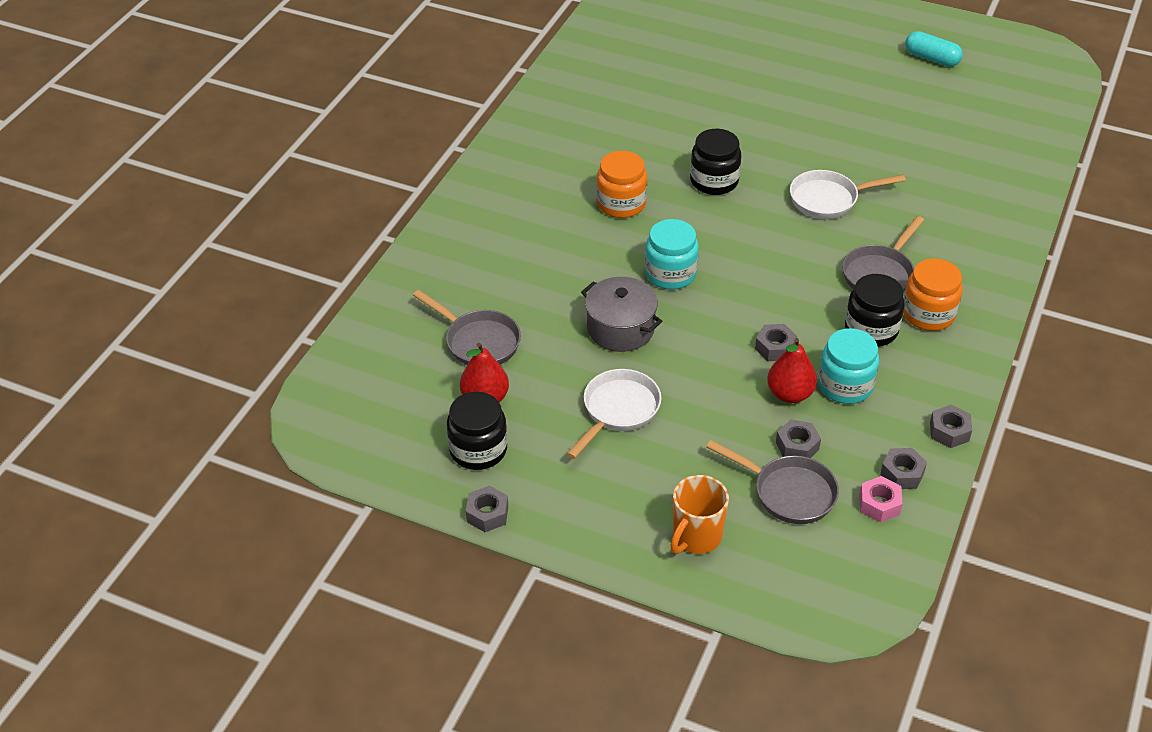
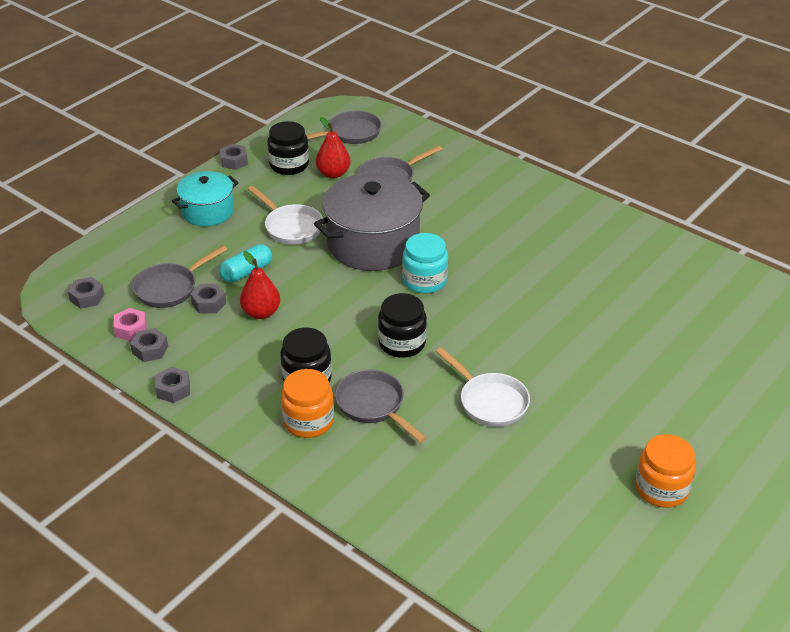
camera: 105 degrees right, 5 degrees down
(380, 404) = (350, 133): none -> grey pan
(617, 506) = (208, 211): none -> turquoise pot
(620, 328) = (373, 243): grey pot -> grey pot, size x1.70
(621, 204) = (524, 271): orange jar -> orange jar (661, 488)
(696, 537) = (161, 238): orange mug -> none
(714, 181) = (539, 332): black jar -> black jar (402, 343)
(775, 348) = (314, 317): grey nut -> grey nut (87, 297)
(829, 199) = (489, 401): white pan -> white pan turned 135 degrees clockwise
(845, 385) = (253, 345): turquoise jar -> none
(931, 58) = (729, 569): turquoise capsule -> turquoise capsule (247, 272)

